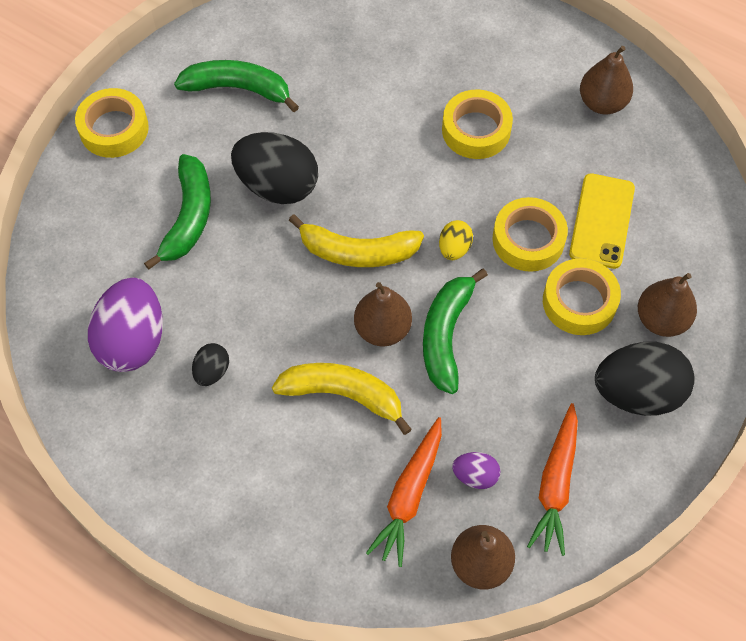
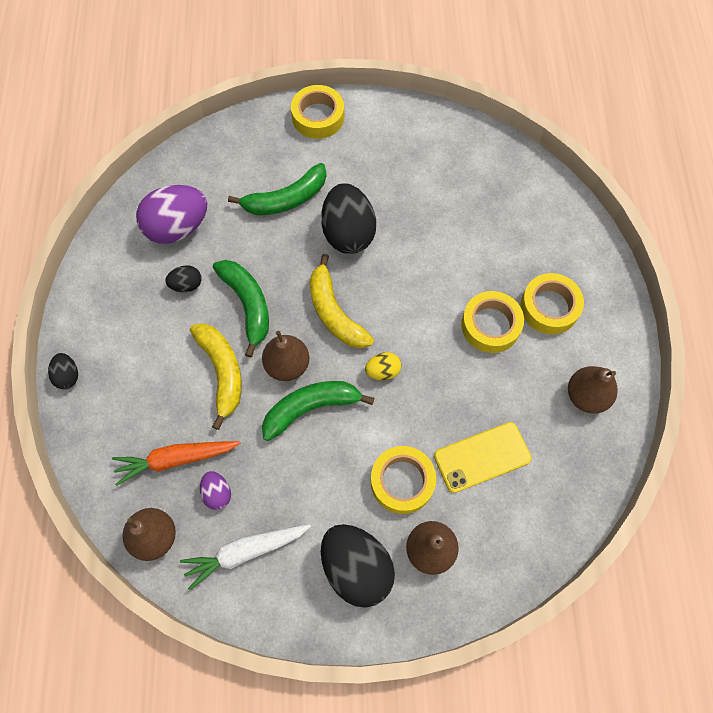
camera: 55 degrees right, 5 degrees up
(226, 555) = (68, 376): none -> black egg
(238, 88) = (403, 162): green banana -> green banana (248, 305)
(528, 239) = (427, 415): yellow tape -> yellow tape (549, 307)
(556, 484) = (246, 552): orange carrot -> white carrot

